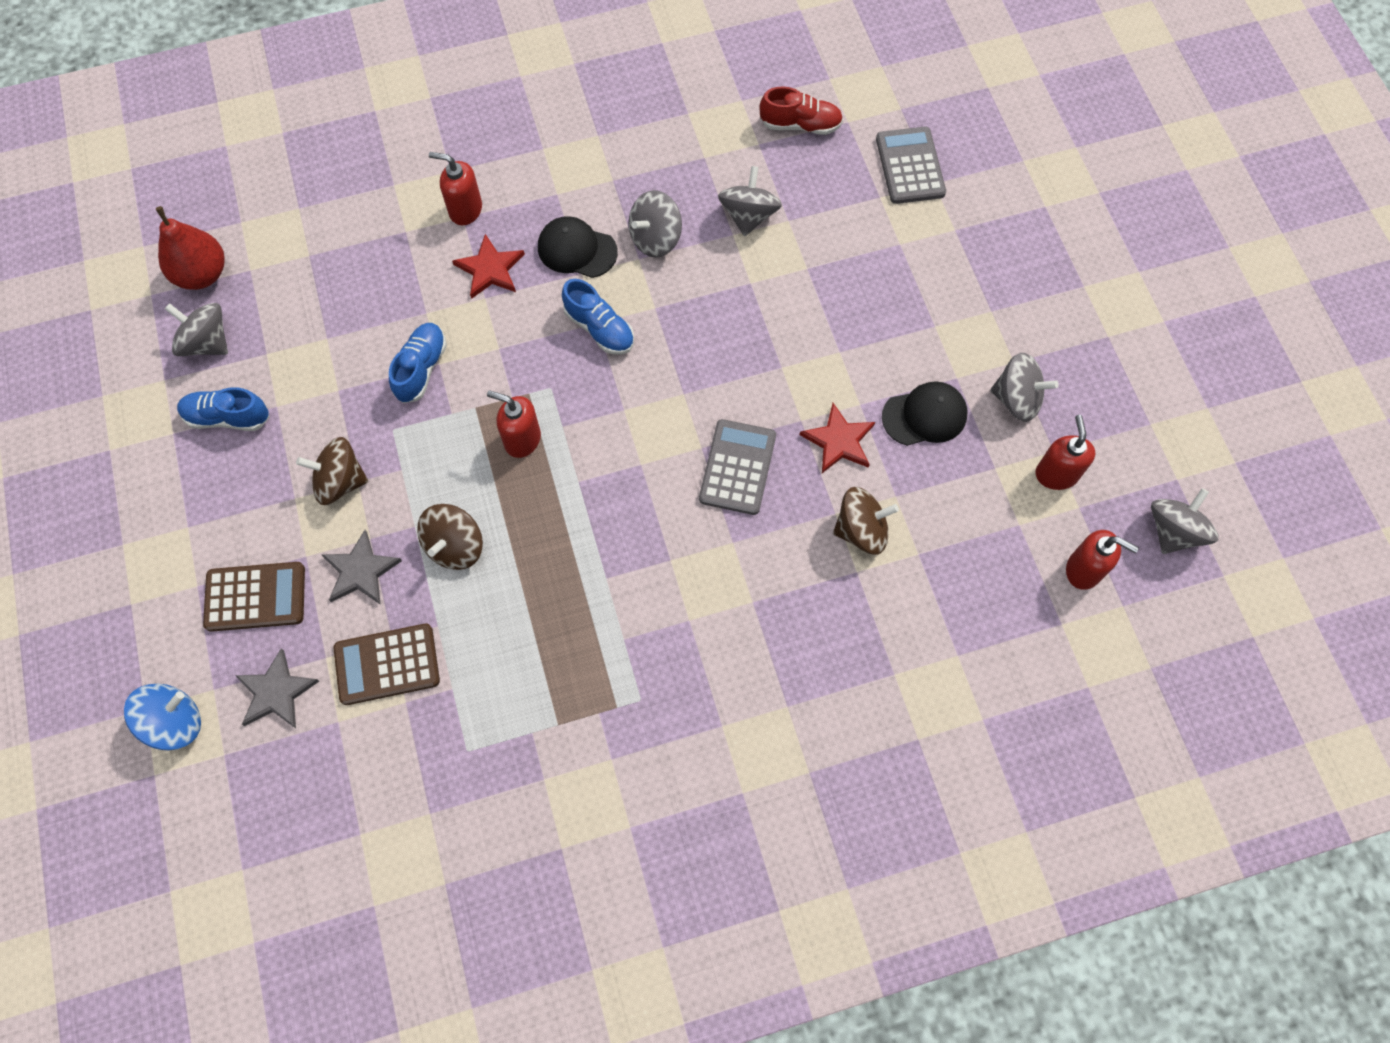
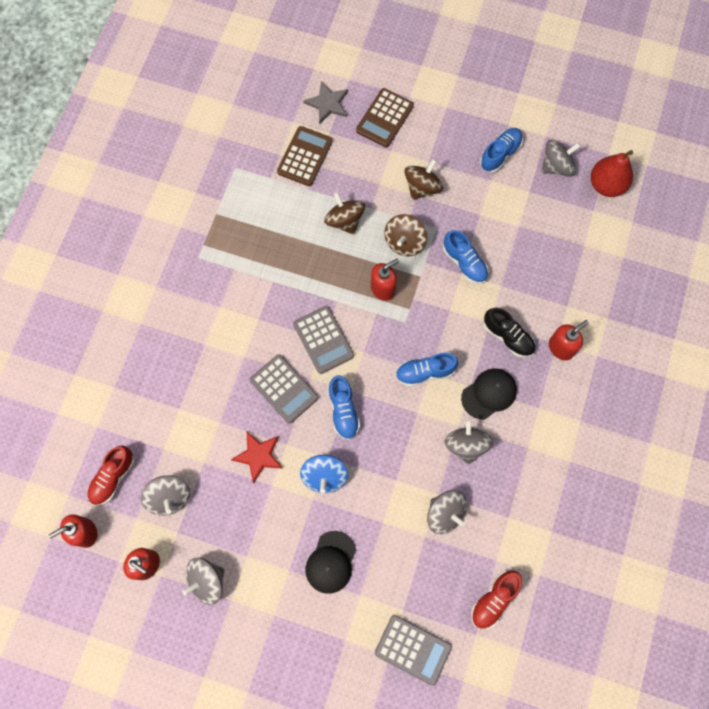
camera: 125 degrees right, 5 degrees up
(175, 722) = (345, 56): blue spinning top -> blue spinning top (324, 476)
(360, 571) = (364, 170): grey star -> none
(490, 269) = (508, 337): red star -> black shoe
(641, 464) = (323, 340): none -> grey calculator
(713, 385) = (343, 411): none -> blue shoe
(861, 530) = (199, 428): brown spinning top -> brown spinning top (404, 242)
(924, 415) = (237, 517): black cap -> black cap (331, 562)
(998, 587) = (113, 477): none -> red shoe
(1173, 531) = (64, 604): grey spinning top -> grey spinning top (169, 497)

